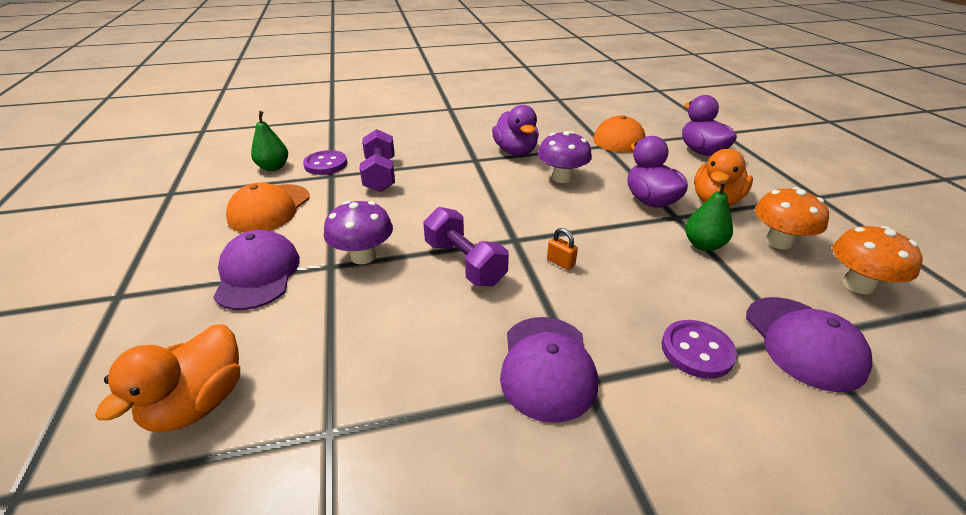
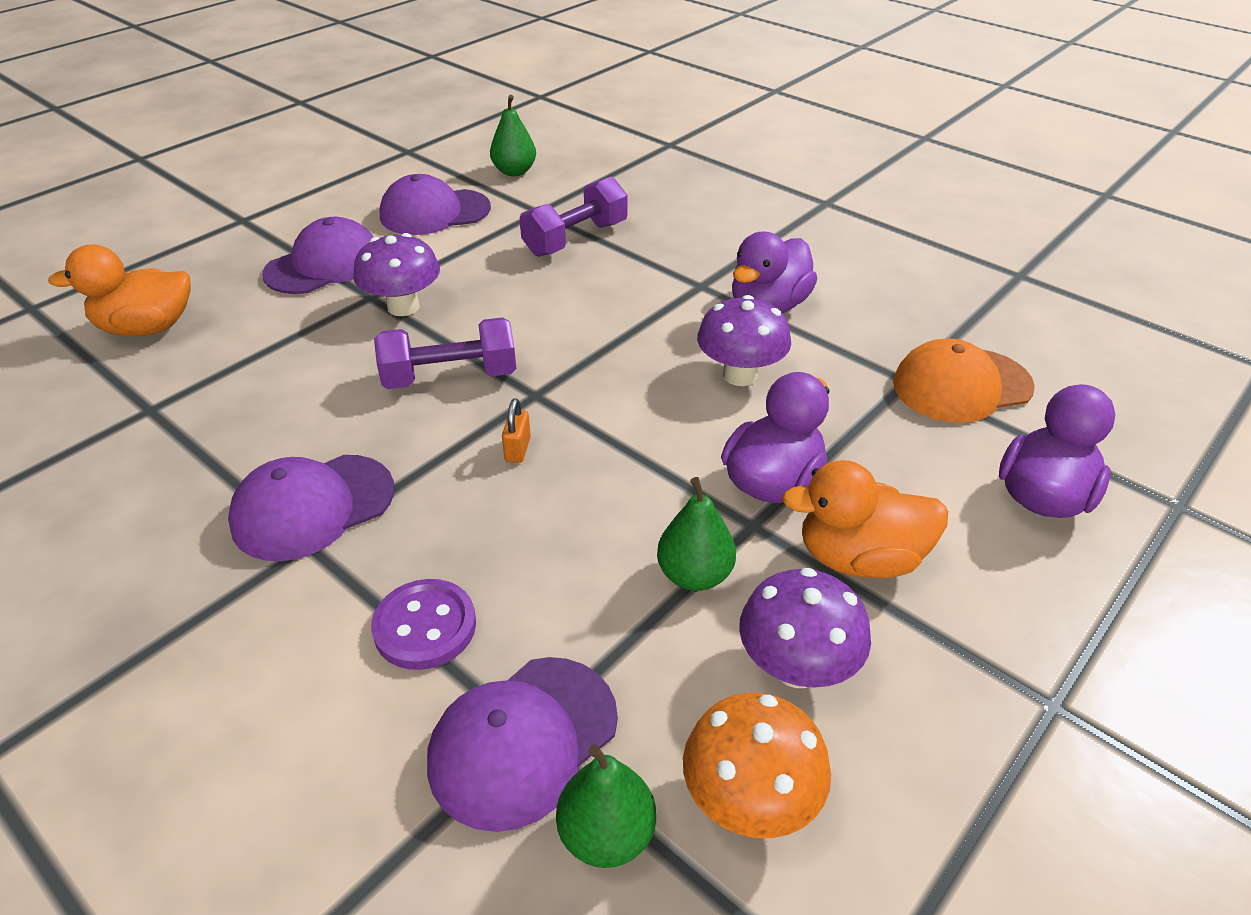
camera: 55 degrees right, 5 degrees up
(269, 208) = (434, 212): orange cap -> purple cap
(326, 164) = (557, 196): purple button -> none
(464, 263) = (450, 377): purple dumbbell -> purple dumbbell turned 60 degrees clockwise
(778, 242) = (796, 667): orange mushroom -> purple mushroom
(874, 336) = (606, 834): none -> green pear

